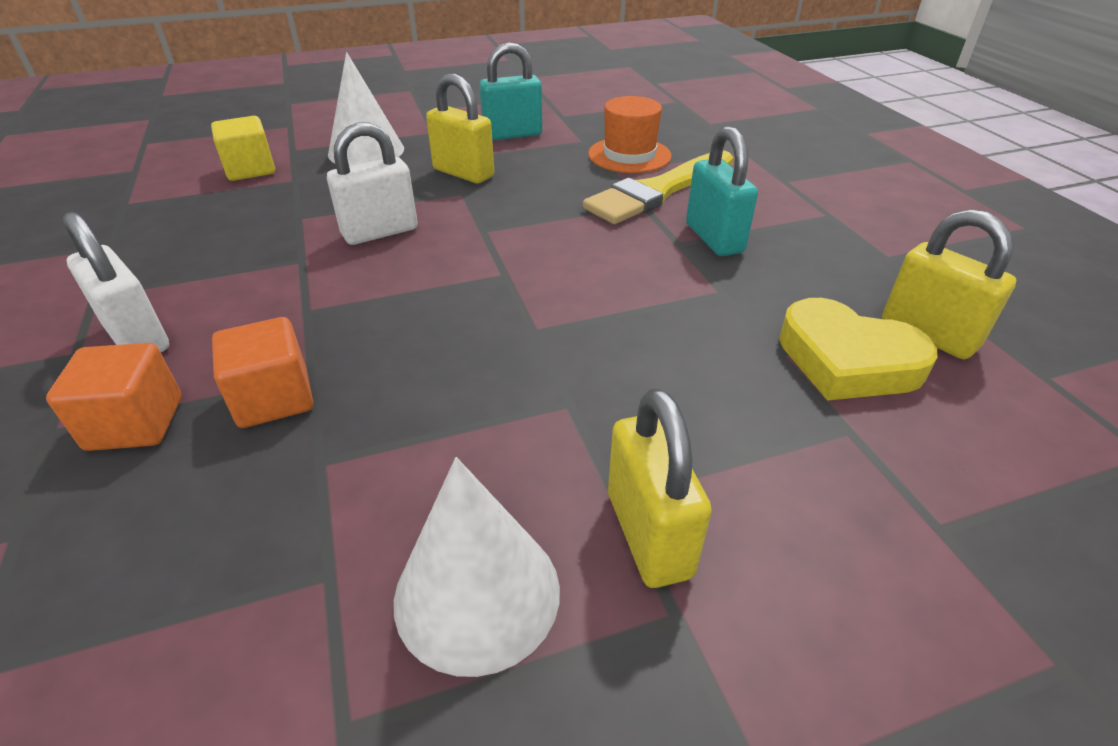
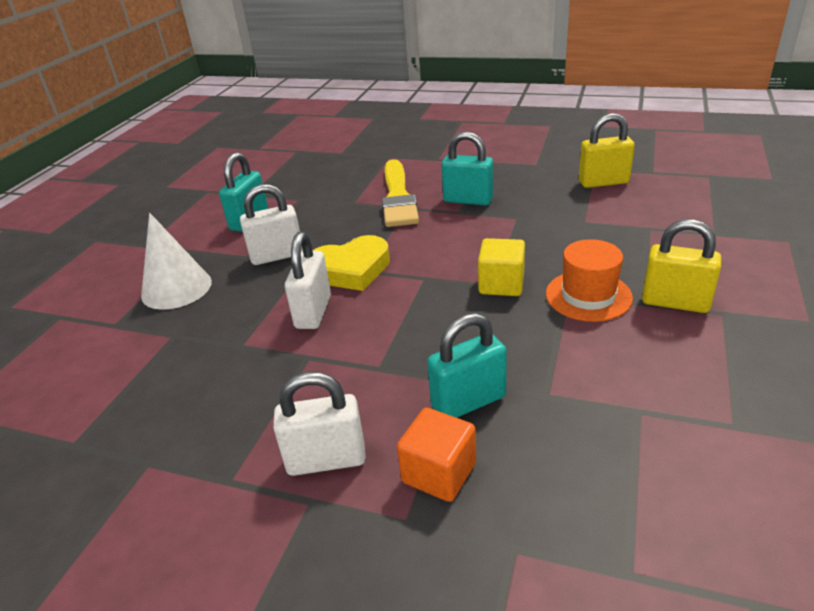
camera: 50 degrees left, 5 degrees down
(250, 169) = (118, 354): yellow cube -> yellow cube (501, 284)
(274, 398) = (468, 401): orange cube -> turquoise padlock
(463, 173) = (277, 256): yellow padlock -> white padlock
(477, 593) = (680, 363): white cone -> none
(629, 155) = (342, 191): orange hat -> orange hat (588, 296)
(847, 360) = (603, 208): yellow heart -> yellow heart (351, 270)

